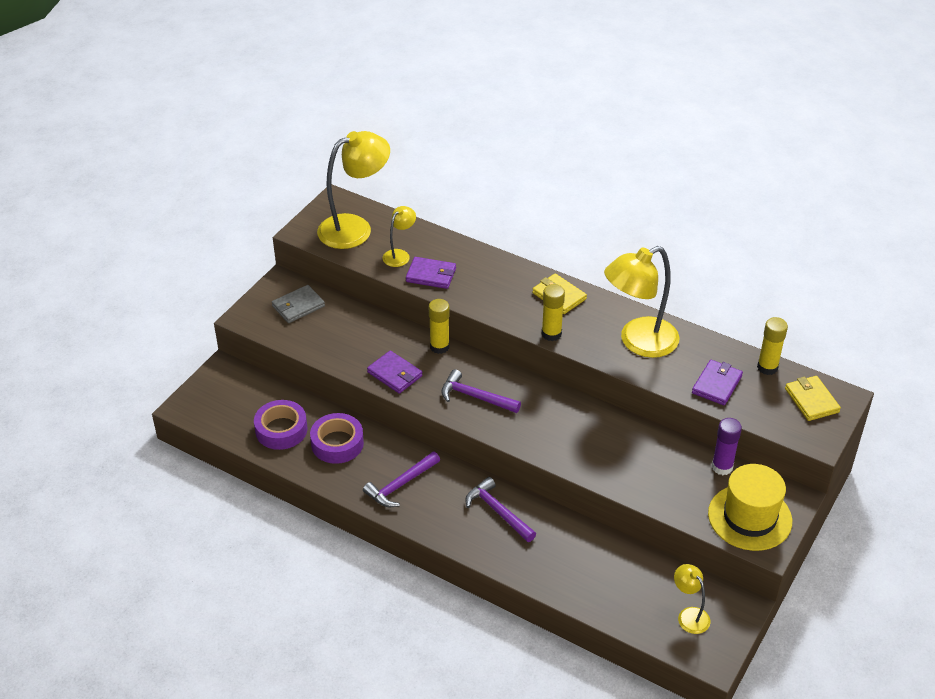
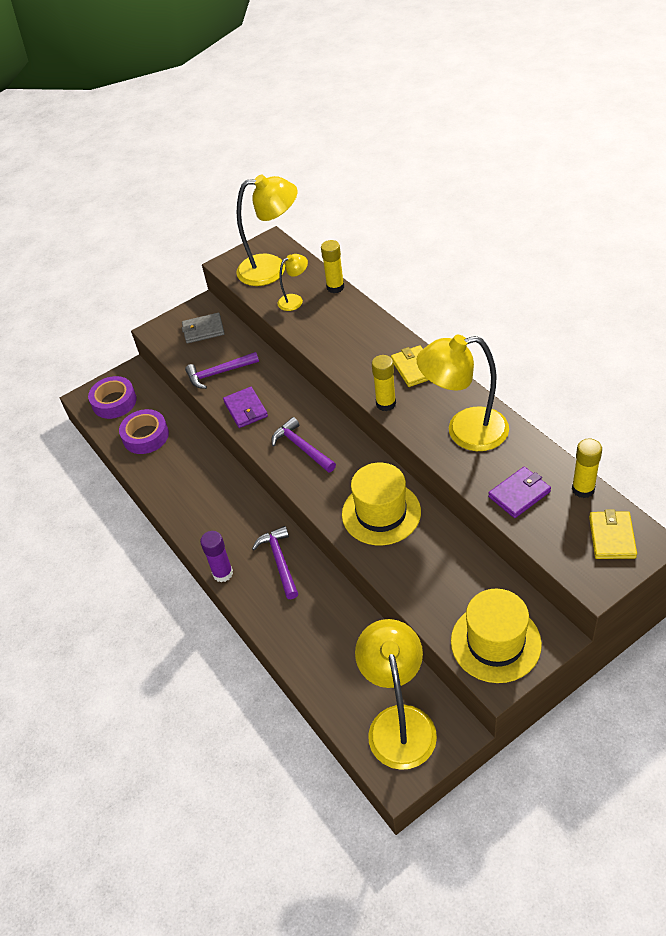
camera: 30 degrees right, 5 degrees up
(337, 443) = (182, 460): purple tape -> purple tape (114, 402)
(400, 485) = (211, 512): purple hammer -> purple hammer (219, 373)
(431, 275) = (311, 324): purple wallet -> none
(439, 347) = (298, 393): yellow glue stick -> yellow glue stick (335, 287)
(587, 437) = (381, 513): none -> yellow hat
(689, 615) = (399, 722): yellow lamp -> yellow lamp, size x2.02
(722, 467) = (496, 580): purple glue stick -> purple glue stick (223, 573)

